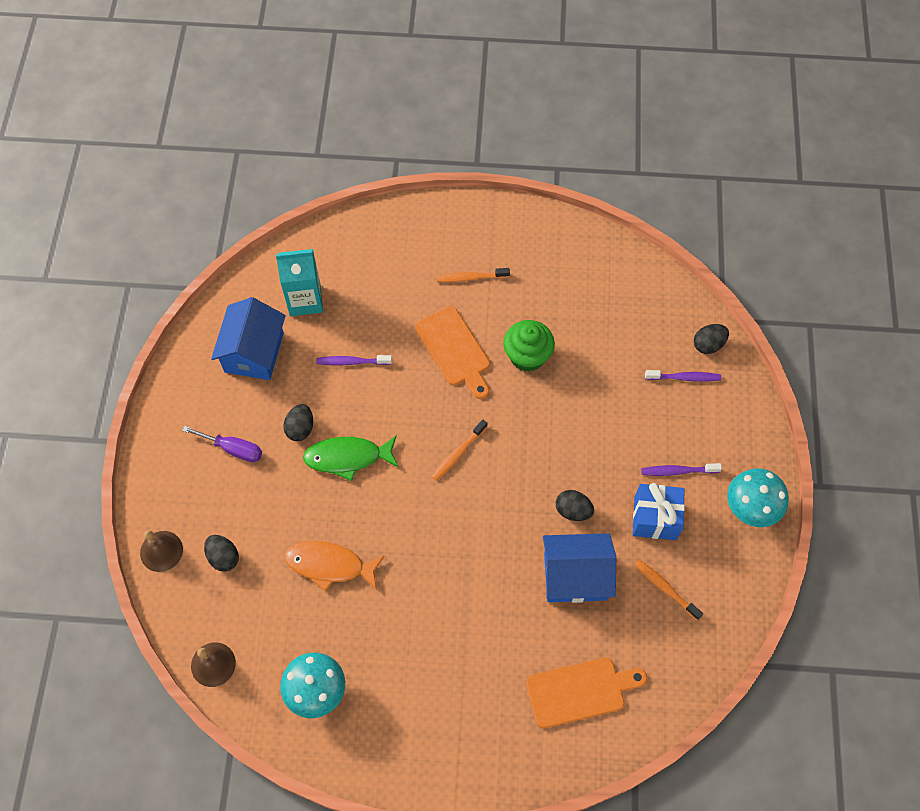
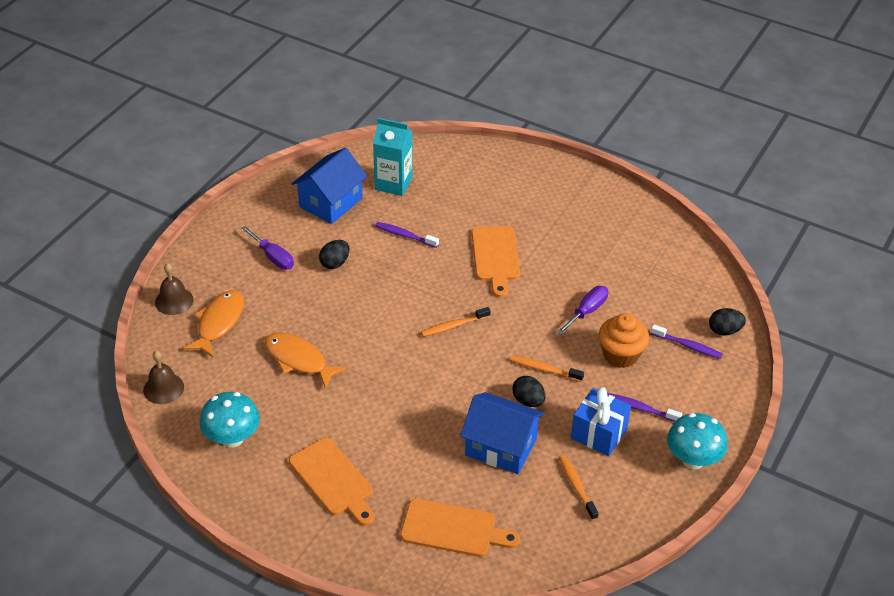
camera: 25 degrees right, 20 degrees down
(223, 557) = (219, 323): black egg -> orange fish
(348, 457) = (360, 295): green fish -> none
(440, 691) = (333, 480): none -> orange cutting board
(470, 277) = (540, 214): orange toothbrush -> orange toothbrush (544, 369)
(527, 356) = (555, 282): green cupcake -> none
(574, 378) = (587, 311): none -> purple screwdriver
(630, 416) = (620, 355): none -> orange cupcake

